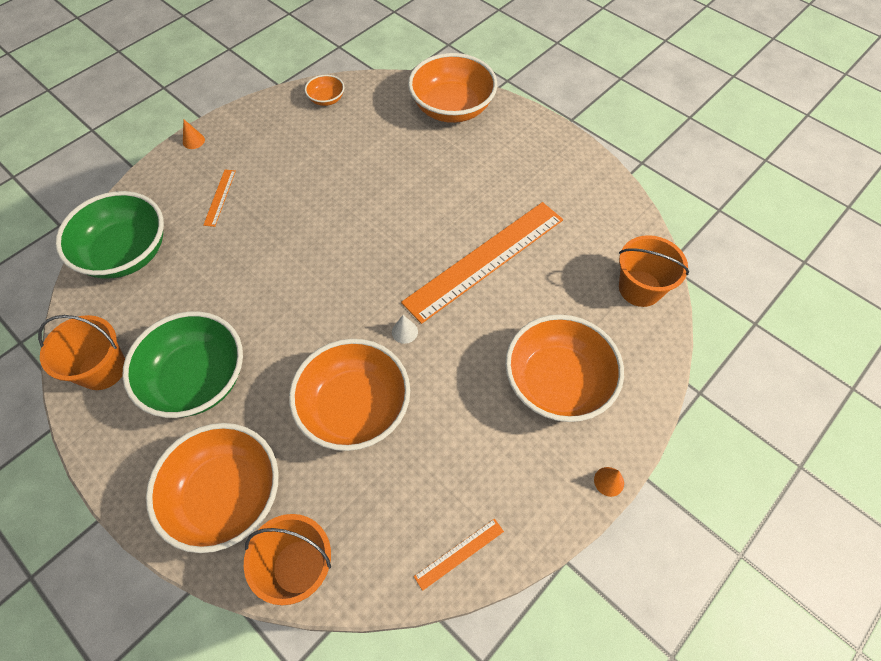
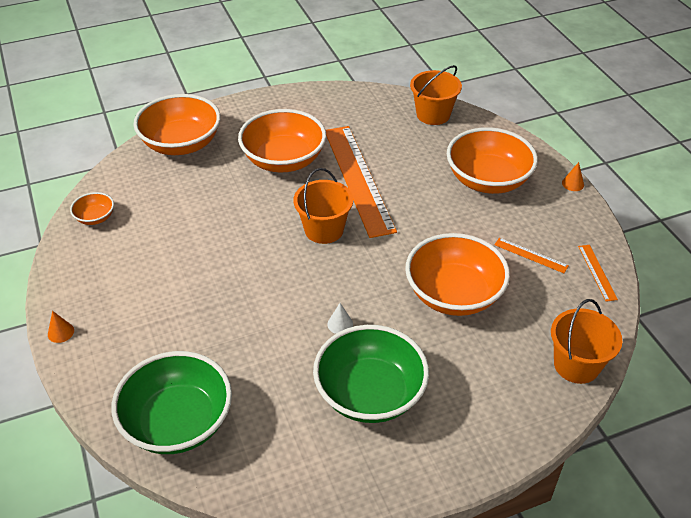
camera: 65 degrees left, 15 degrees down
(102, 369) = (316, 469): orange bucket -> orange bucket (324, 230)
(220, 197) = (160, 328): orange ruler -> orange ruler (530, 255)
(226, 496) = (497, 398): orange bowl -> orange bowl (283, 160)
(404, 331) = (398, 244): white cone -> white cone (340, 324)

